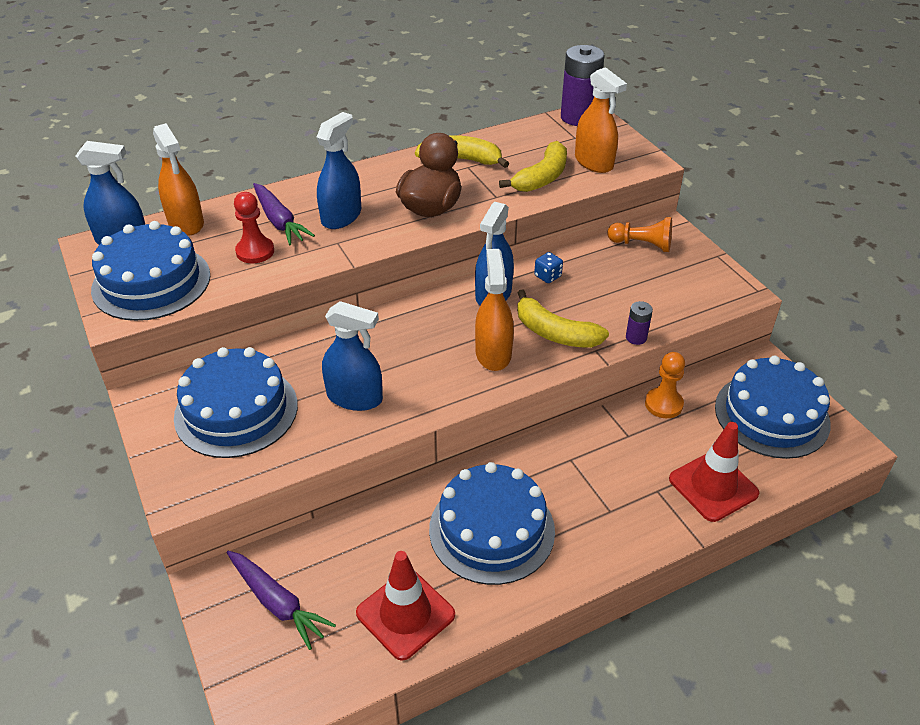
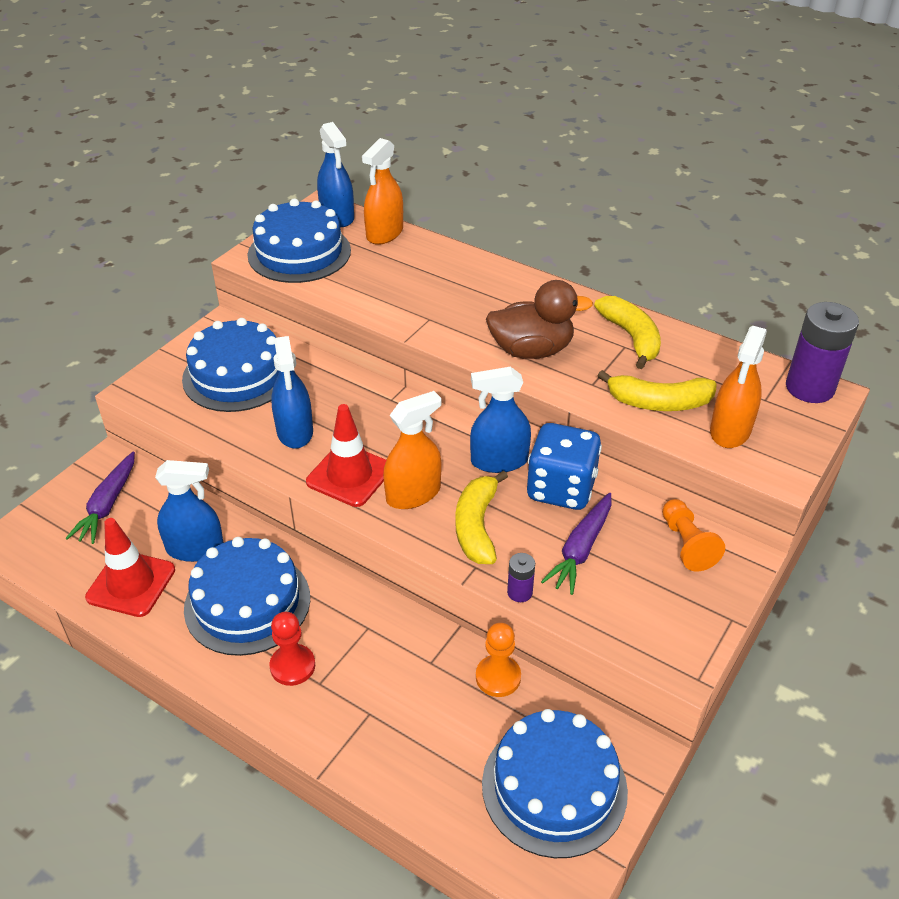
camera: 60 degrees right, 0 degrees up
(255, 251) = (378, 282): red pawn -> red pawn (292, 666)
(279, 221) = (429, 276): purple carrot -> purple carrot (580, 550)
(341, 216) = (467, 305): blue spray bottle -> blue spray bottle (195, 548)
(547, 276) = (561, 489): blue dice -> blue dice, size x2.42
(713, 486) = (404, 761): red traffic cone -> red traffic cone (349, 475)

